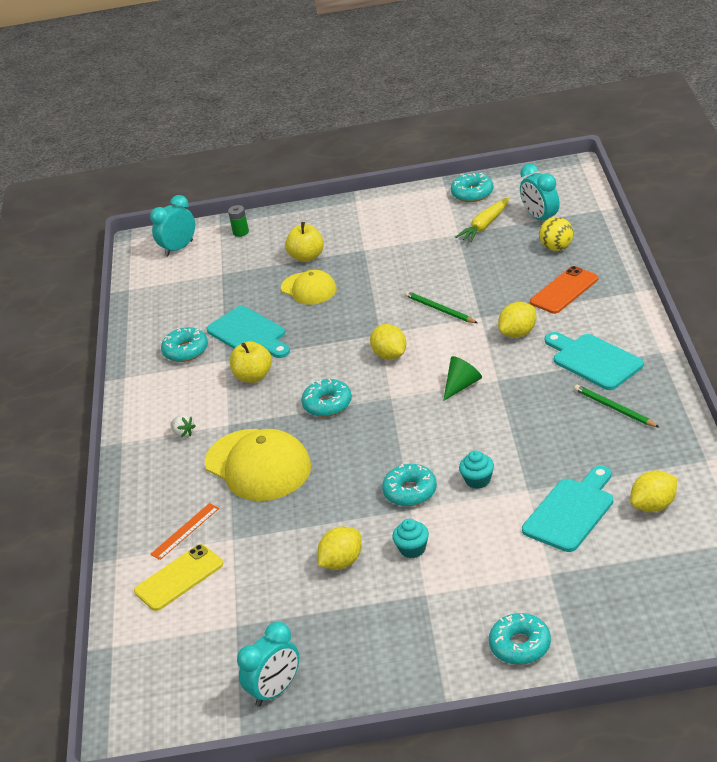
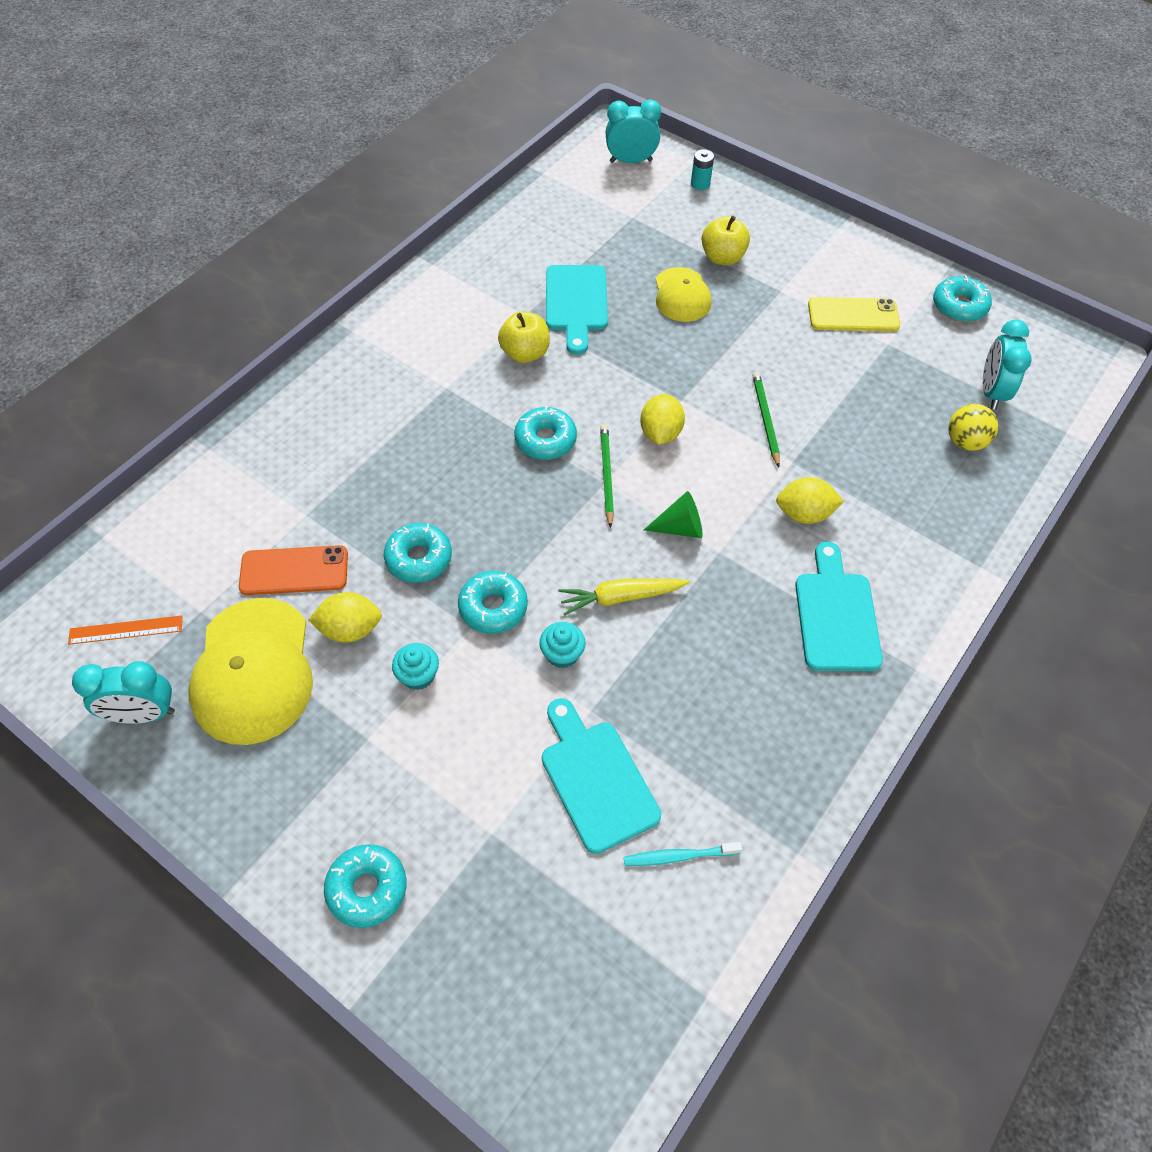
camera: 35 degrees right, 20 degrees up
(179, 578) = (223, 516): yellow phone -> yellow phone (853, 315)
(183, 433) = (404, 365): white strawberry -> none
(185, 531) = (284, 471): orange ruler -> orange ruler (126, 630)
(186, 351) = (508, 277): turquoise donut -> turquoise donut (419, 558)
(241, 232) = (700, 184): green battery -> turquoise battery
(258, 465) = (415, 454): yellow cap -> yellow cap (253, 671)
(485, 225) = (926, 355): yellow carrot -> yellow carrot (621, 597)
(564, 290) = (909, 502): orange phone -> orange phone (294, 571)
(571, 512) = (596, 779): turquoise cutting board -> turquoise cutting board turned 105 degrees counterclockwise
(614, 408) = (785, 695): green pencil -> green pencil (606, 475)
(654, 506) = (679, 856): yellow lemon -> turquoise toothbrush

